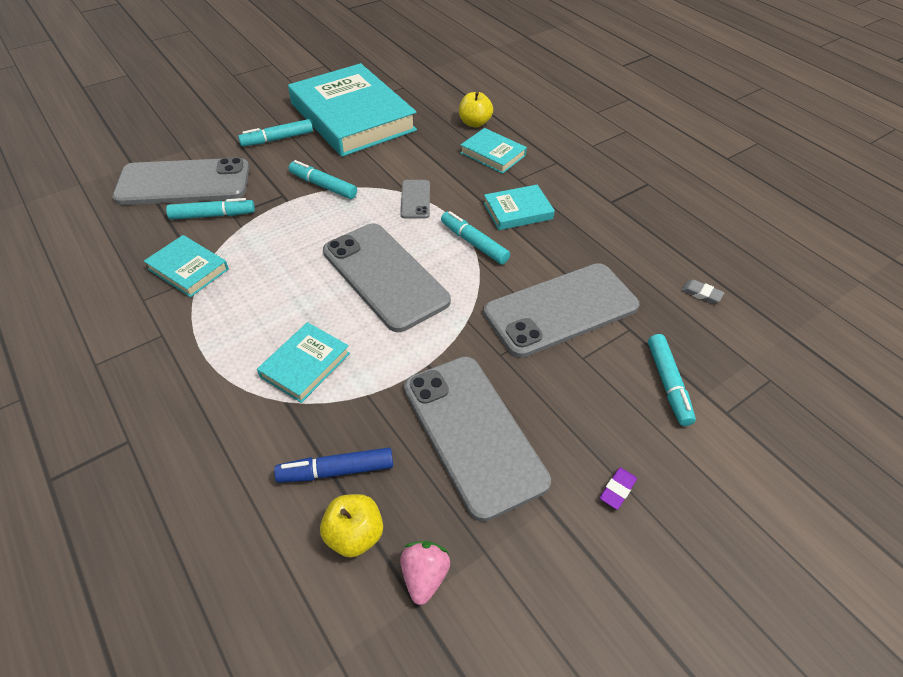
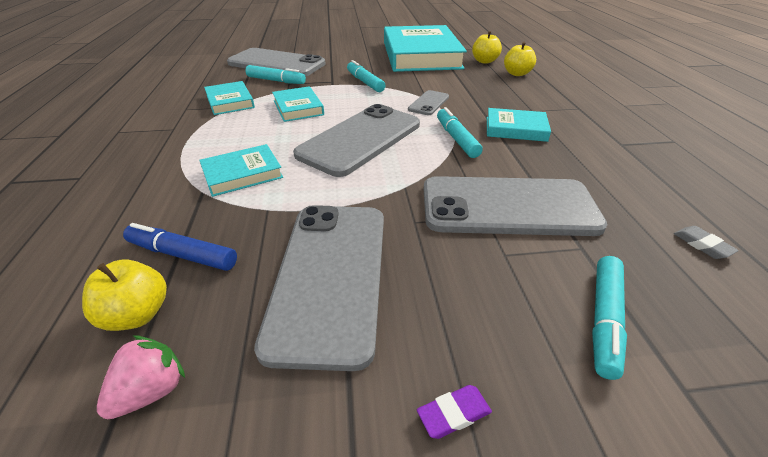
camera: 30 degrees right, 10 degrees down
(277, 139) = (357, 56): turquoise marker -> none
(384, 276) = (360, 139): grey phone -> grey phone turned 45 degrees clockwise
(430, 109) = (484, 61): none -> yellow apple
(492, 154) = (519, 92): turquoise book -> turquoise book (298, 108)

